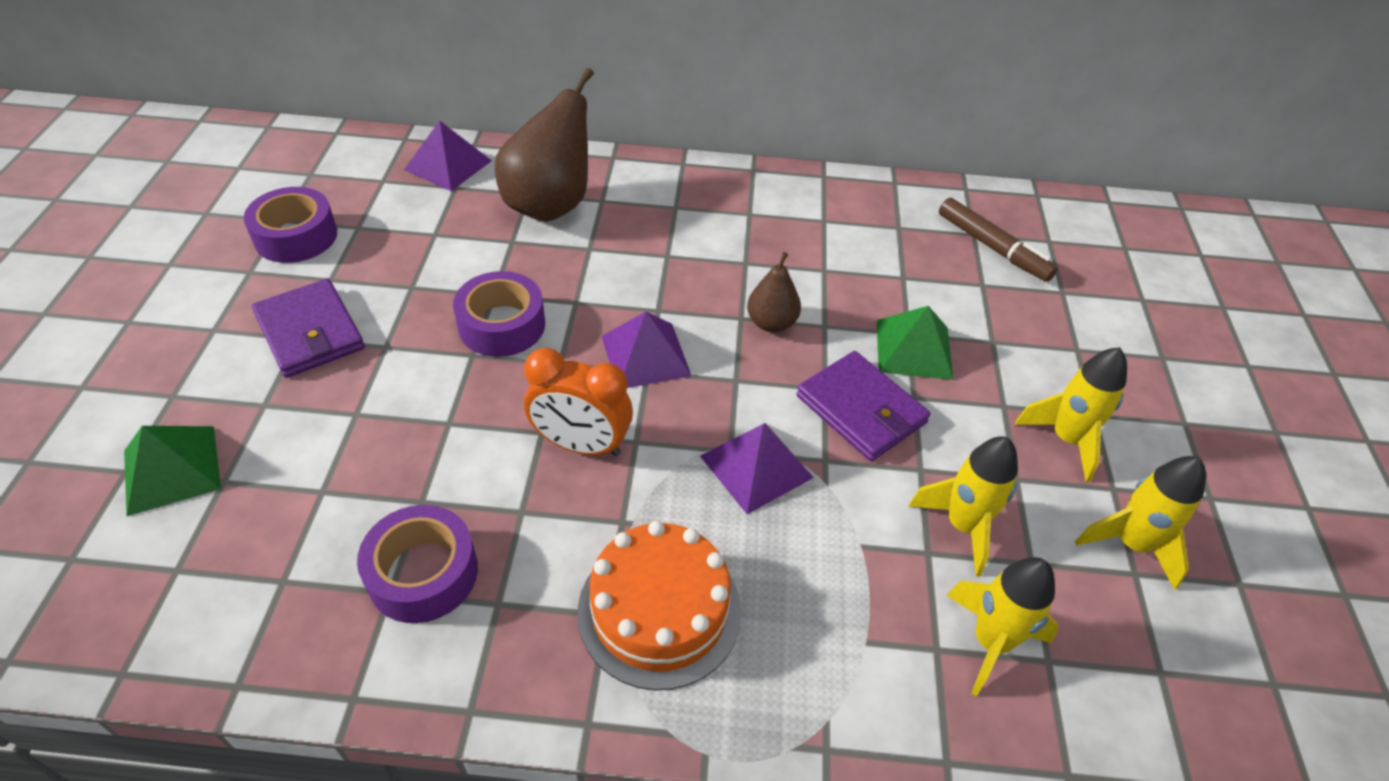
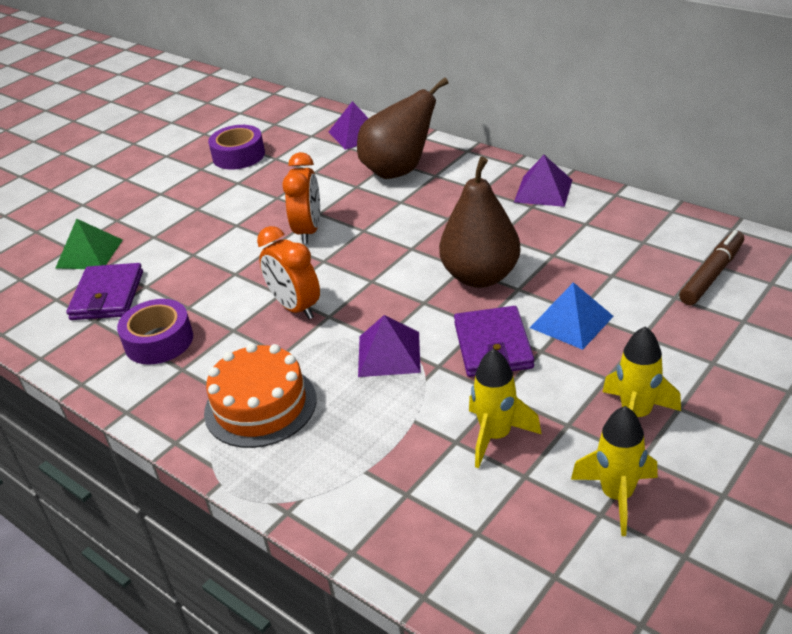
camera: 40 degrees right, 10 degrees down
(310, 332) = (204, 207): purple wallet -> purple wallet (107, 295)
(502, 325) = (308, 231): purple tape -> orange clock
(645, 355) = (378, 271): purple pyramid -> purple pyramid (543, 191)
(771, 323) = (480, 276): brown pear -> brown pear, size x1.91
(913, 349) = (571, 321): green pyramid -> blue pyramid
(990, 642) = (446, 505): yellow rocket -> none
(992, 247) = (711, 274): brown marker -> brown marker turned 135 degrees counterclockwise

